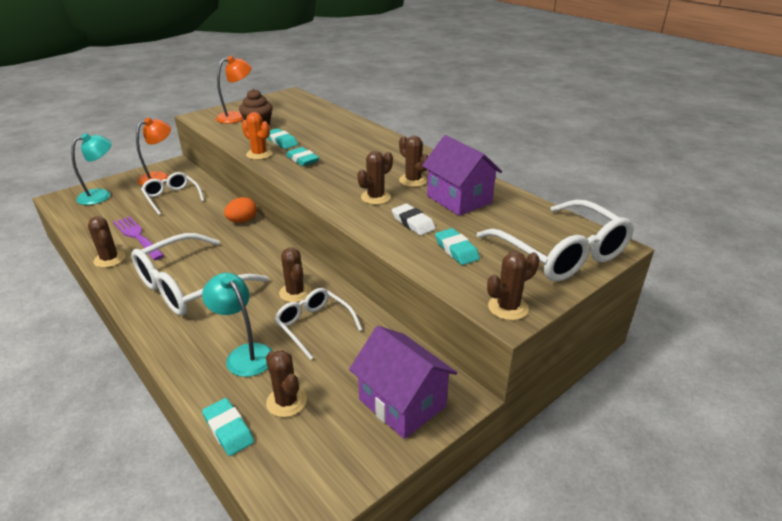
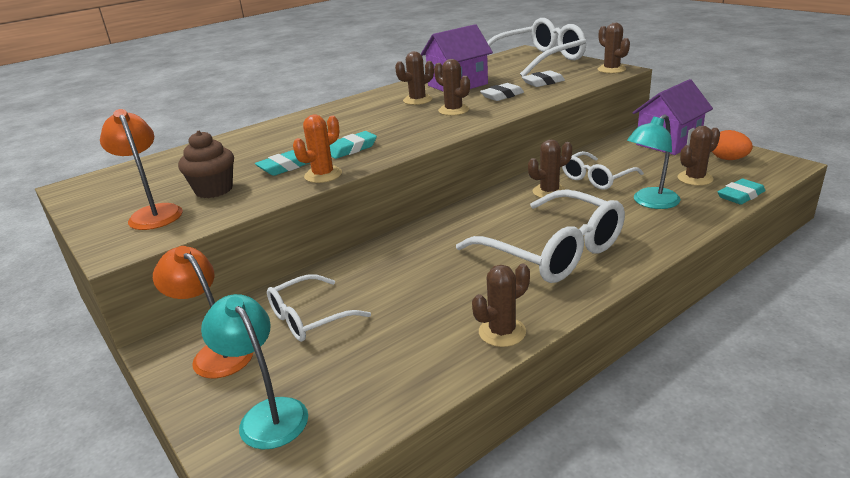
camera: 85 degrees left, 5 degrees down
(138, 237) = (436, 321): purple fork -> none
(242, 221) = (399, 242): orange egg -> orange egg (728, 159)
(456, 250) = (543, 82): turquoise eraser -> white eraser

